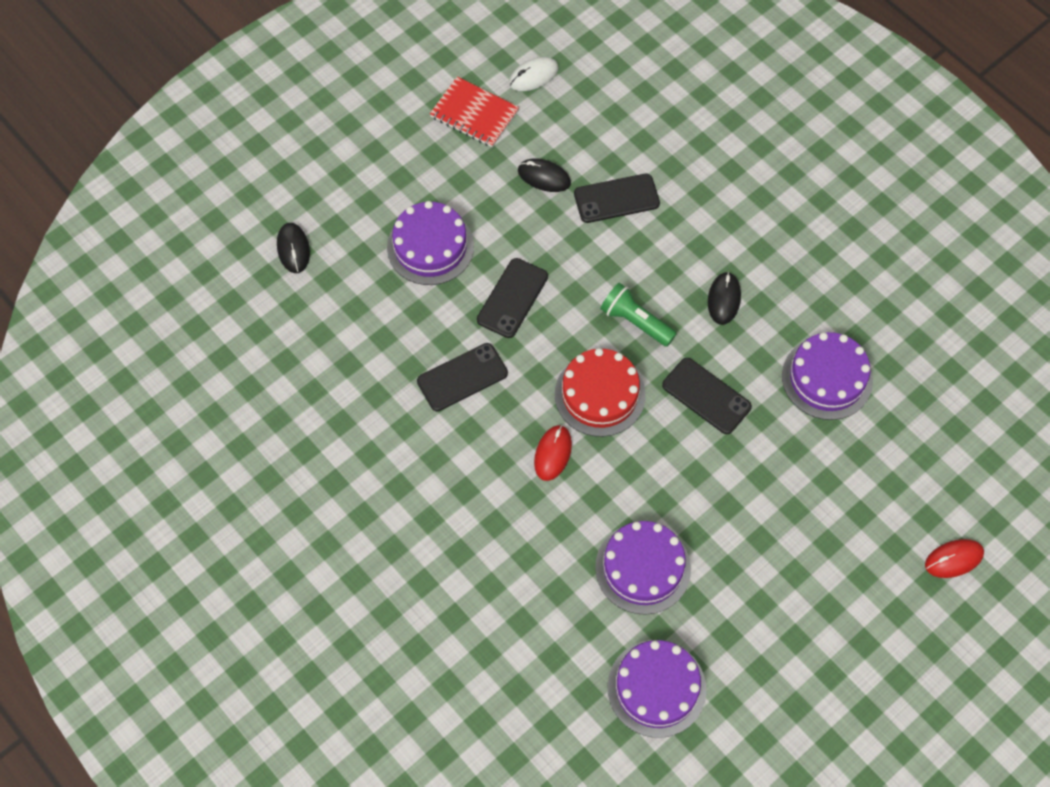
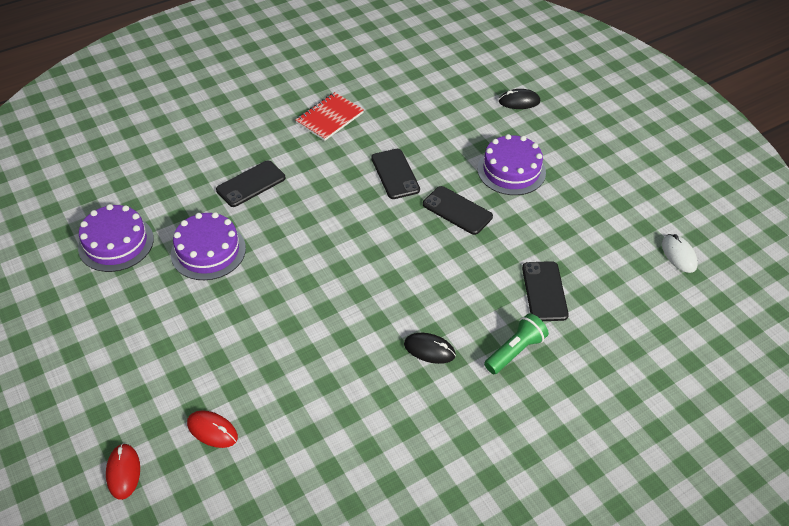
camera: 100 degrees right, 15 degrees down
(474, 114) = (637, 211): red notebook -> red notebook (329, 118)
(544, 177) = (571, 246): black mouse -> none
(553, 453) = (318, 214): red mouse -> red mouse (212, 430)
(600, 394) = (359, 249): red cake -> none
(635, 322) = (420, 283): green flashlight -> green flashlight (515, 351)
(706, 396) = (339, 318): black phone -> black phone (251, 184)
(827, 378) = (331, 413): purple cake -> none

